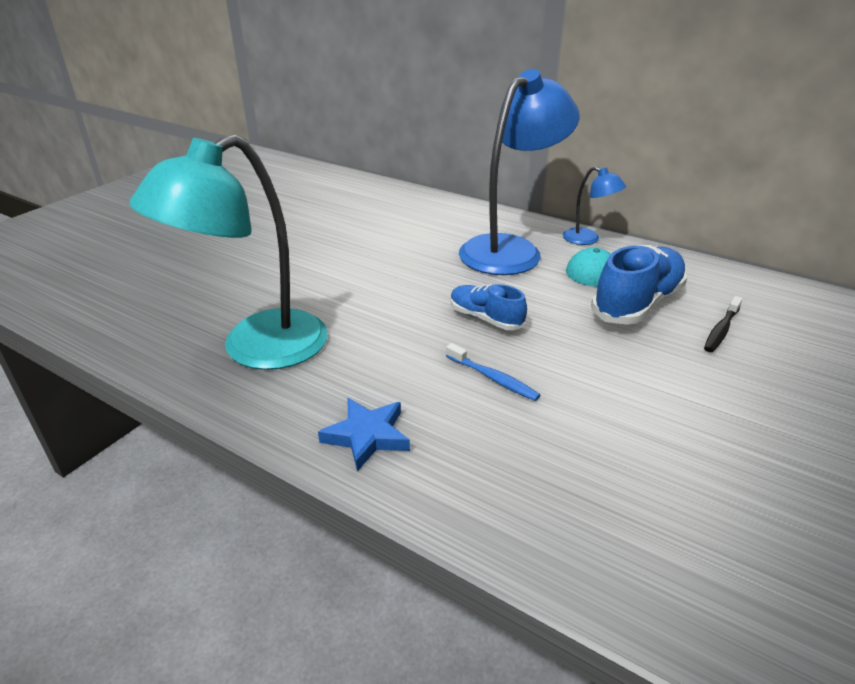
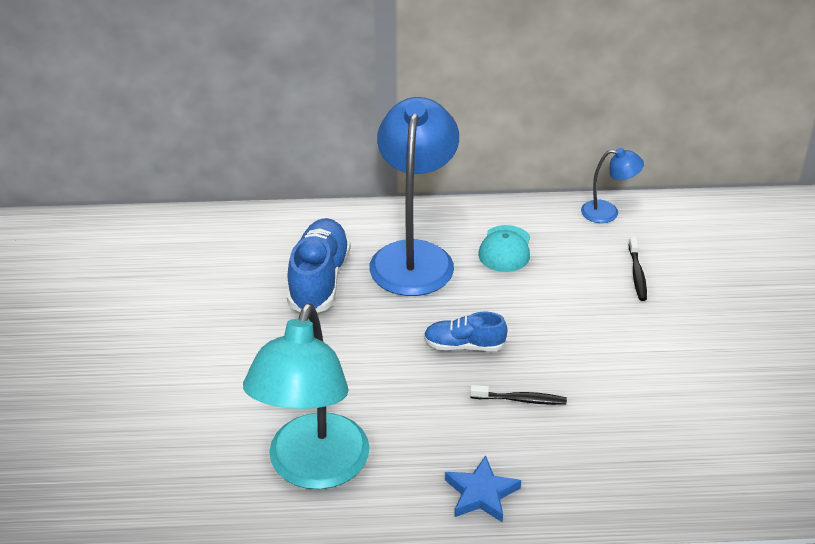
camera: 35 degrees left, 5 degrees up
(493, 378) = (520, 400): blue toothbrush -> black toothbrush
(588, 239) = (468, 214): blue lamp -> blue lamp (608, 212)
(637, 303) = (562, 274): blue shoe -> blue shoe (319, 280)

